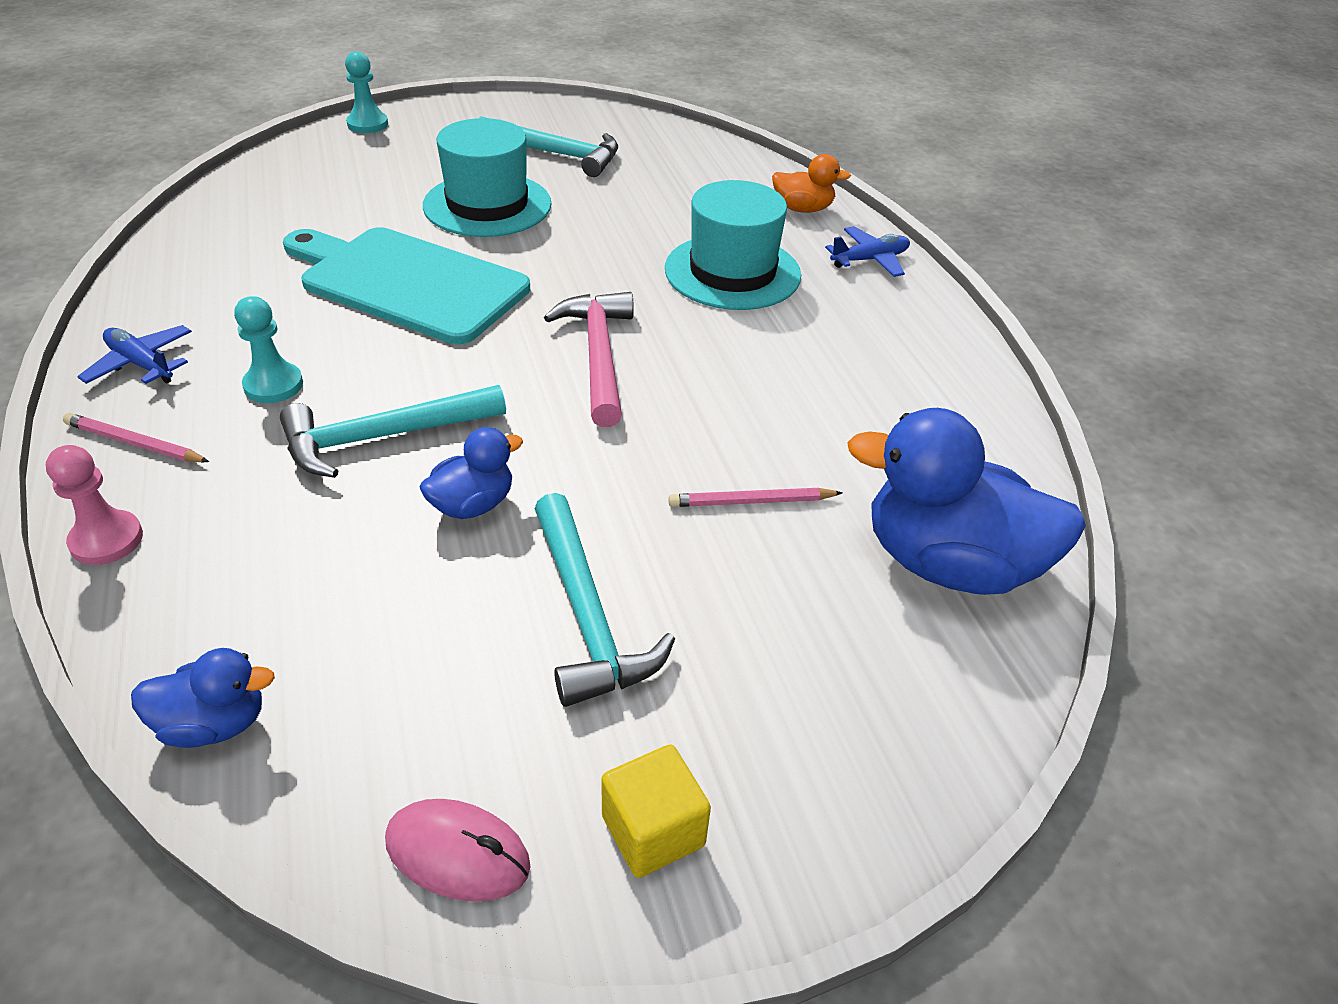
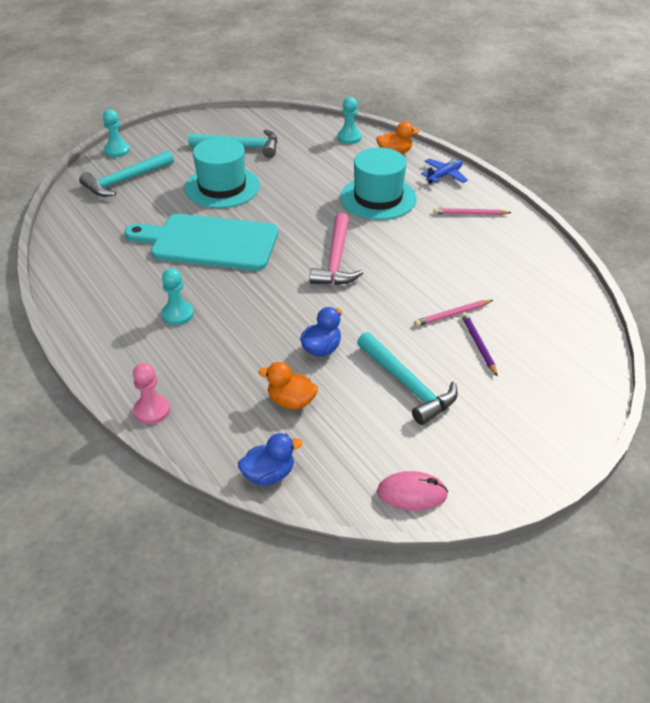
camera: 15 degrees left, 0 degrees up
(135, 443) = (127, 361): pink pencil -> pink pencil (470, 214)
(141, 364) = (97, 320): blue plane -> none
(353, 589) = (291, 401): none -> orange duck
(383, 437) = (255, 327): turquoise hammer -> turquoise hammer (125, 180)
(598, 356) = (336, 260): pink hammer -> pink hammer turned 150 degrees counterclockwise
(653, 831) = (487, 463): yellow cube -> none
(740, 172) = (349, 137): none -> turquoise pawn
(770, 572) = (478, 345): none -> purple pencil
(949, 564) = (555, 321): blue duck -> none

